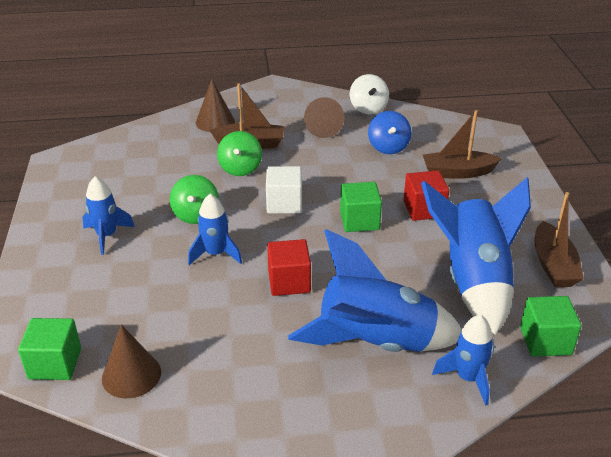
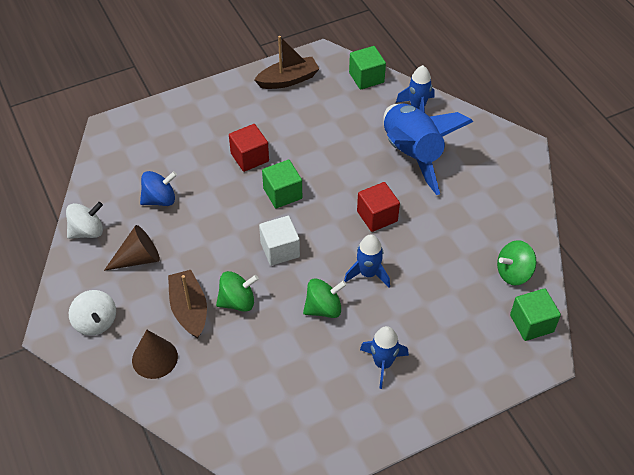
camera: 110 degrees left, 15 degrees up
(131, 375) = (513, 273): brown cone -> green spinning top
(269, 102) = (96, 322): none -> white spinning top
(457, 172) = (186, 145): brown boat -> none
(474, 281) = (325, 117): blue rocket -> none

